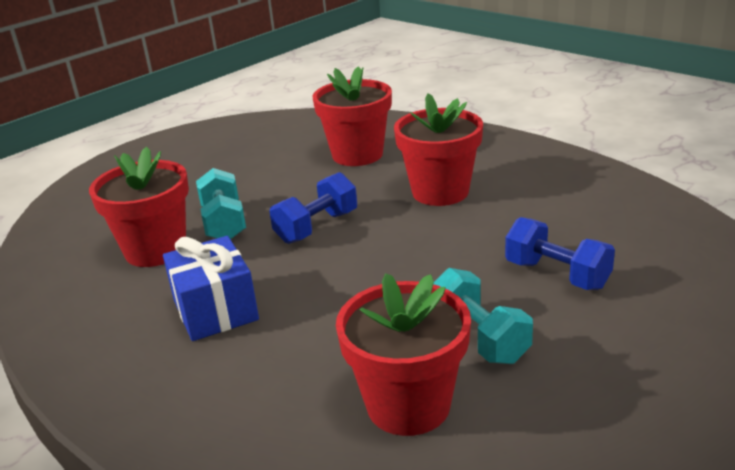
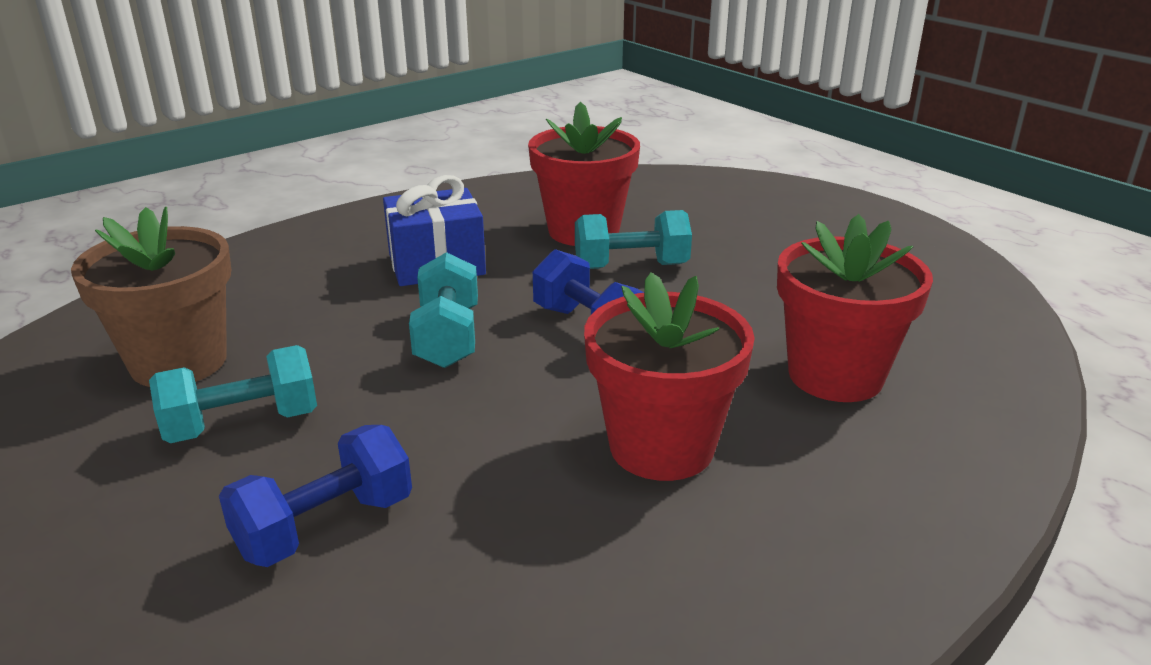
camera: 95 degrees right, 0 degrees up
(340, 278) = (448, 337): none -> turquoise dumbbell
(408, 405) = (179, 362): red flower pot -> brown flower pot

